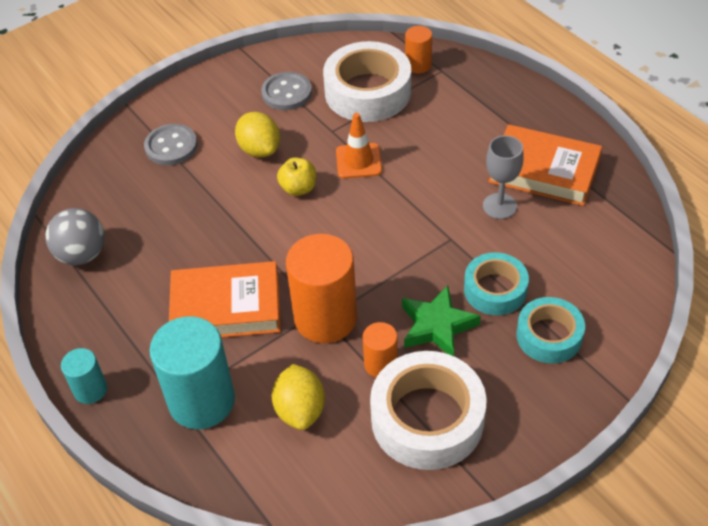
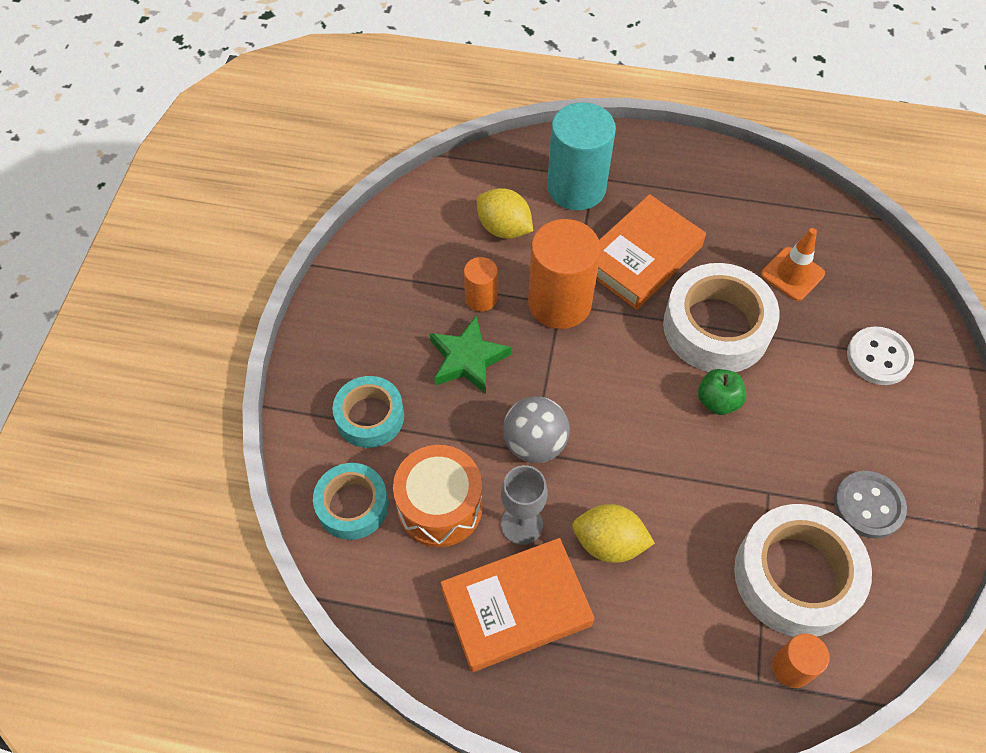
camera: 135 degrees right, 10 degrees up
(82, 254) = (798, 216): grey ball -> grey ball (534, 443)
(90, 390) = (656, 144): turquoise cylinder -> none
(171, 146) = (878, 357): grey button -> white button
(259, 149) = (802, 415): yellow lemon -> yellow lemon (609, 543)
(298, 188) = (718, 401): yellow apple -> green apple
(358, 161) = (702, 474): orange traffic cone -> orange traffic cone (792, 274)
(427, 419) = (409, 284): white tape -> white tape (716, 327)
(495, 290) = (449, 427): turquoise tape -> turquoise tape (352, 505)
(545, 248) = (440, 506): none -> orange drum

